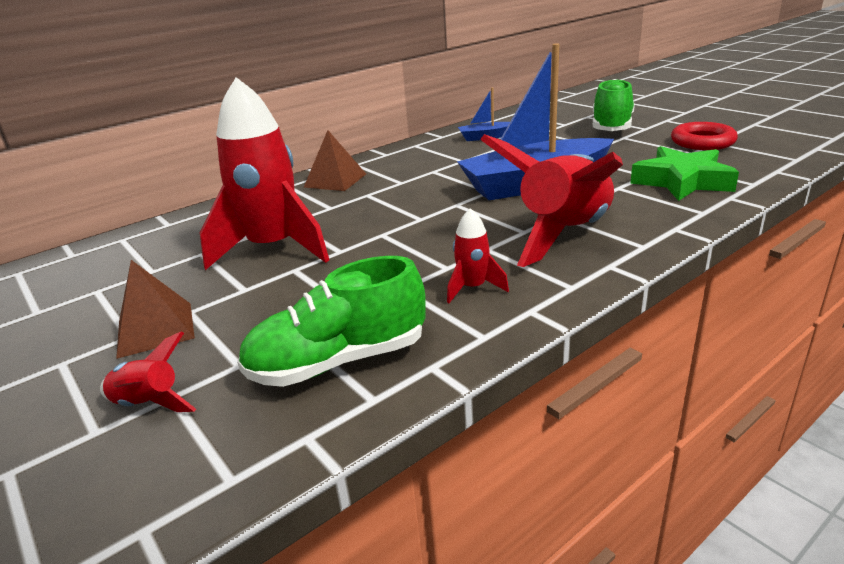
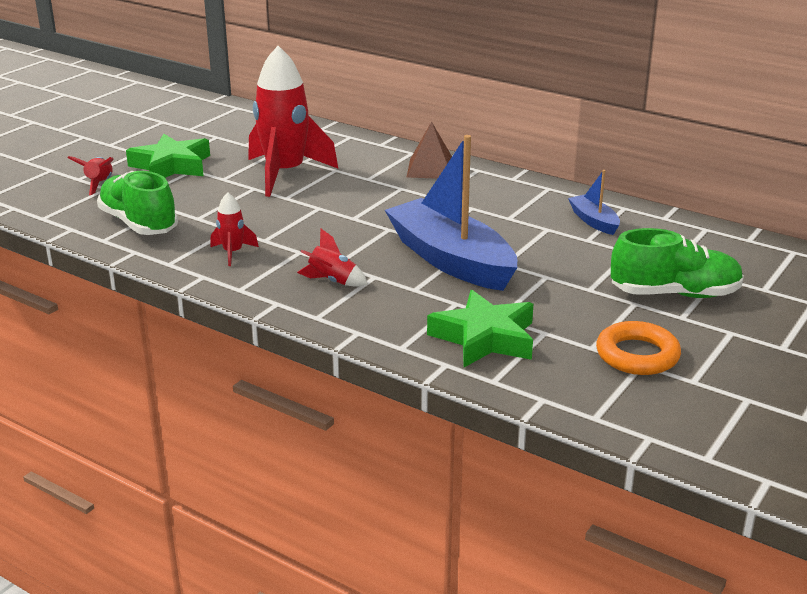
camera: 70 degrees right, 0 degrees up
(155, 329) = (171, 166): brown pyramid -> green star
(564, 235) = (332, 281): red rocket -> red rocket, size x0.44
(702, 142) = (637, 355): red ring -> orange ring

